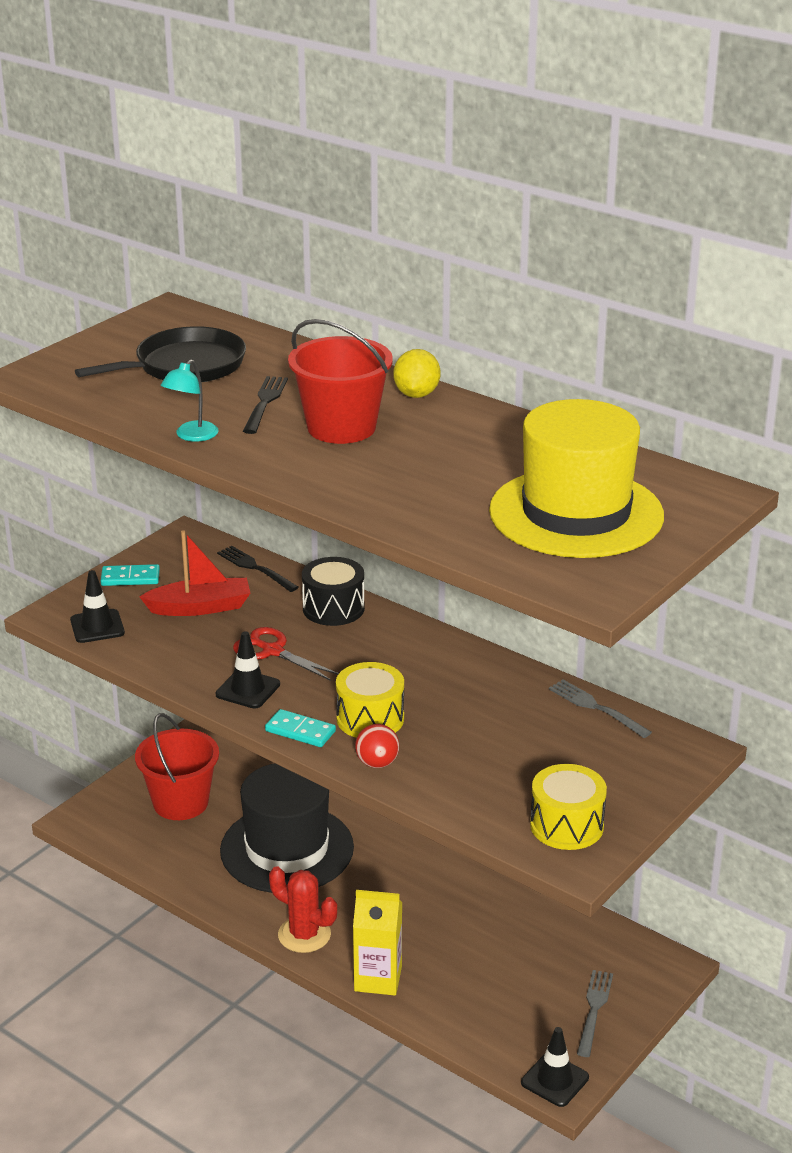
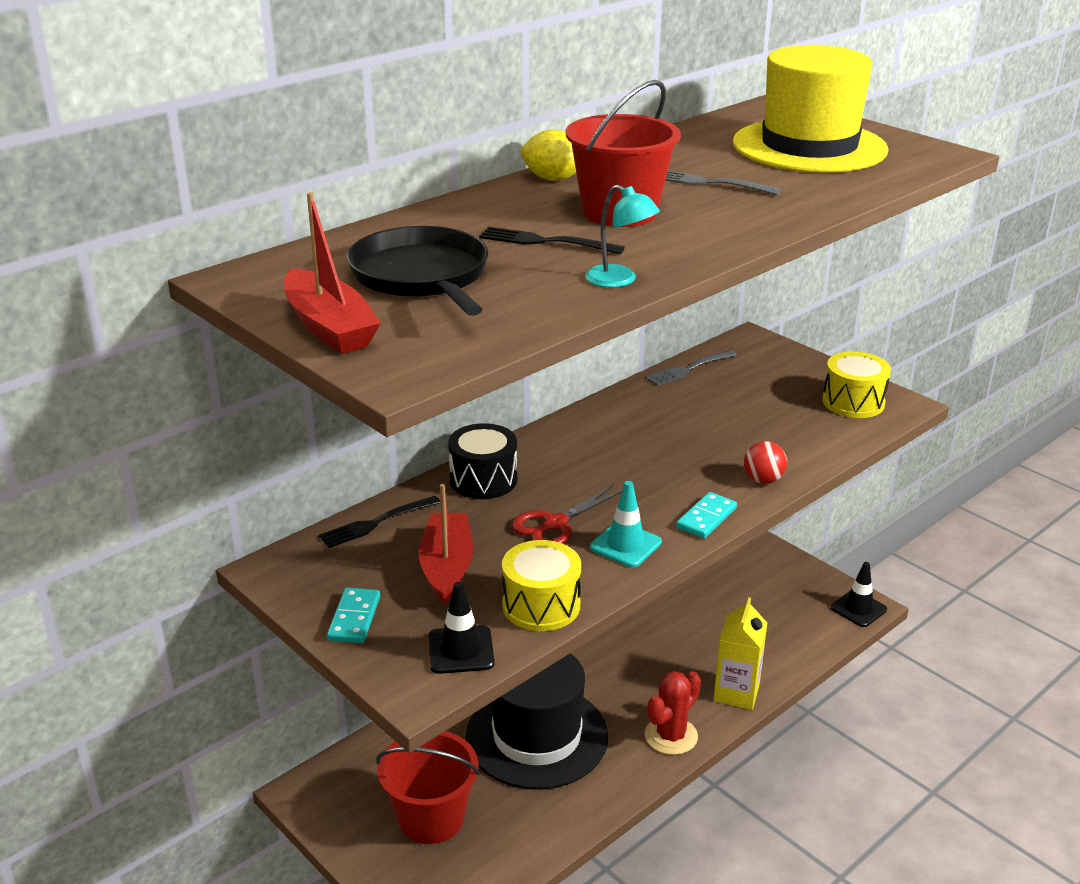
camera: 80 degrees left, 0 degrees up
(94, 348) = (329, 327): none -> red boat
(248, 689) = (625, 545): black traffic cone -> turquoise traffic cone
(370, 719) = (690, 477): yellow drum -> yellow drum (541, 605)
(594, 1010) = (780, 576): grey fork -> grey fork (709, 183)

